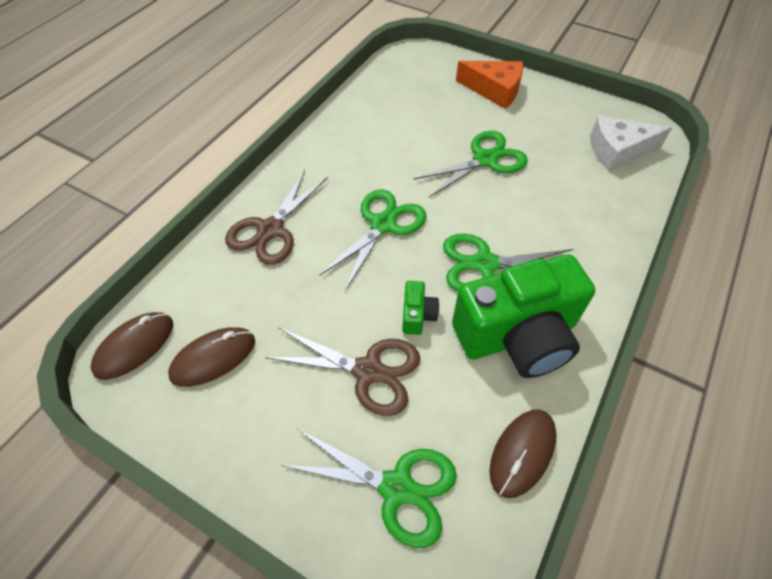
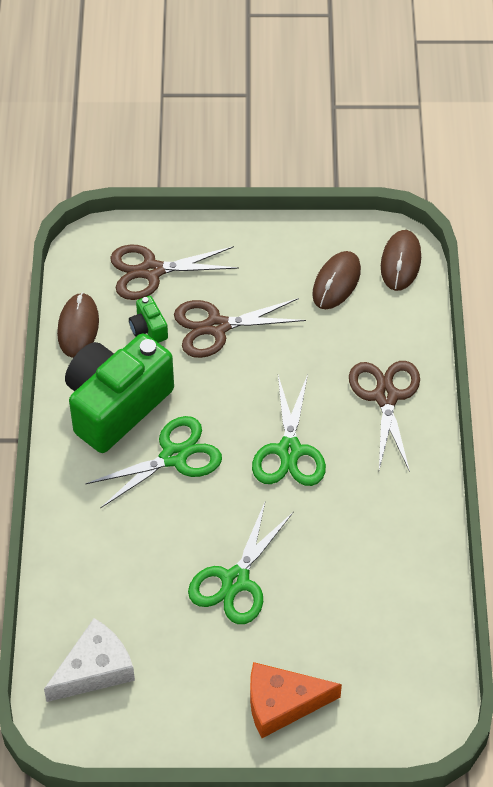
camera: 150 degrees right, 0 degrees up
(396, 487) = (151, 271): green scissors -> brown scissors
(417, 315) = (205, 384): green camera -> green camera (148, 328)

